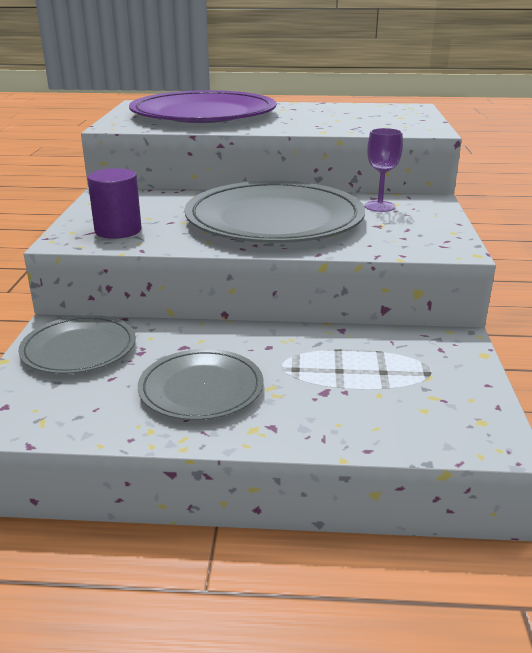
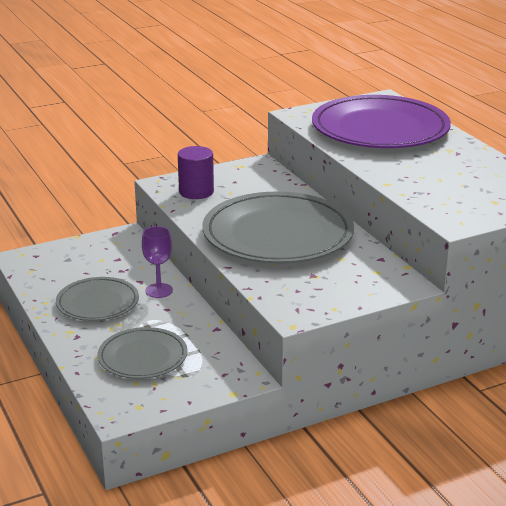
camera: 60 degrees right, 0 degrees up
(79, 349) = (108, 251): grey plate -> grey plate (142, 357)
(379, 206) = (360, 266): purple goblet -> purple goblet (159, 290)

